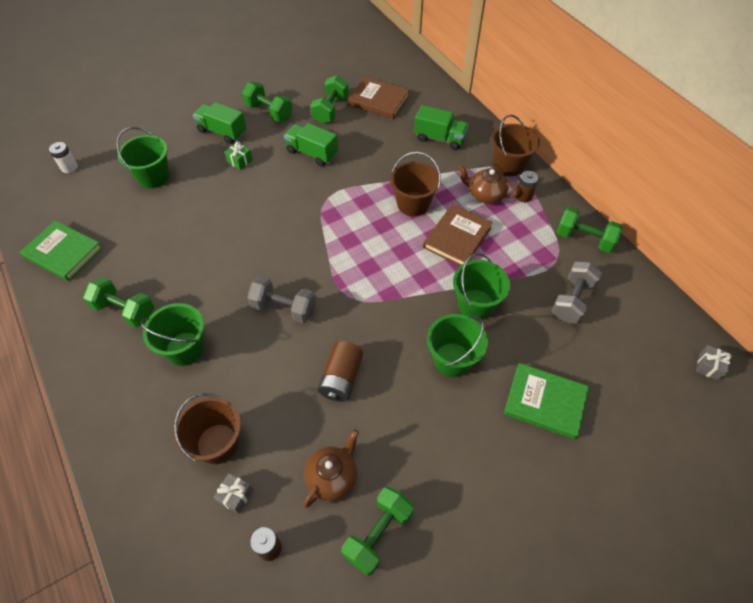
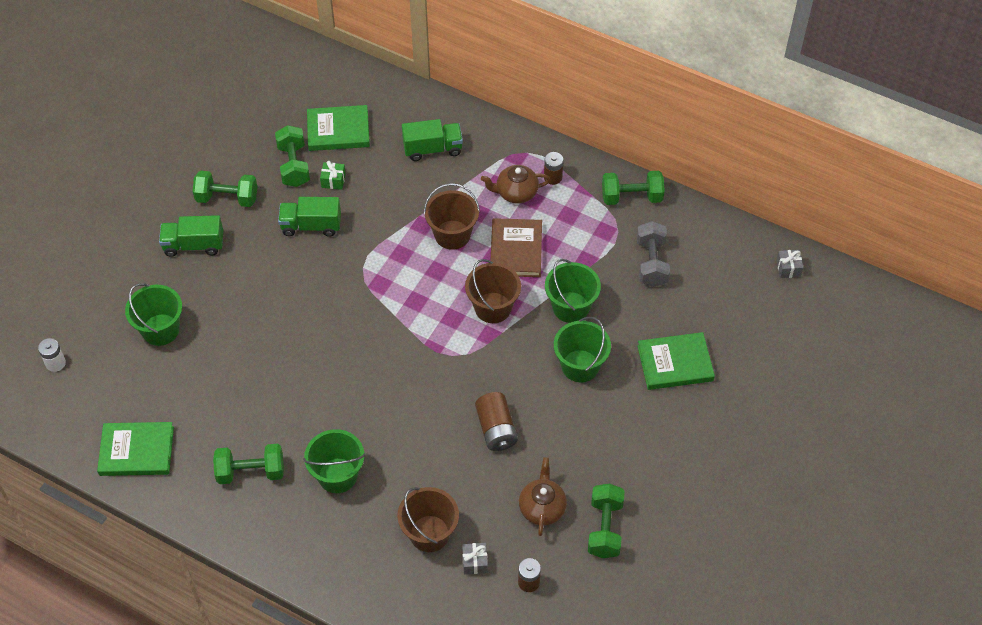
camera: 30 degrees left, 0 degrees up
(239, 161) = (240, 269): green gift -> green gift (333, 180)
(284, 308) = (401, 395): grey dumbbell -> none
(379, 100) = (338, 130): brown book -> green book
(508, 165) = (519, 149): brown bucket -> brown bucket (493, 307)

